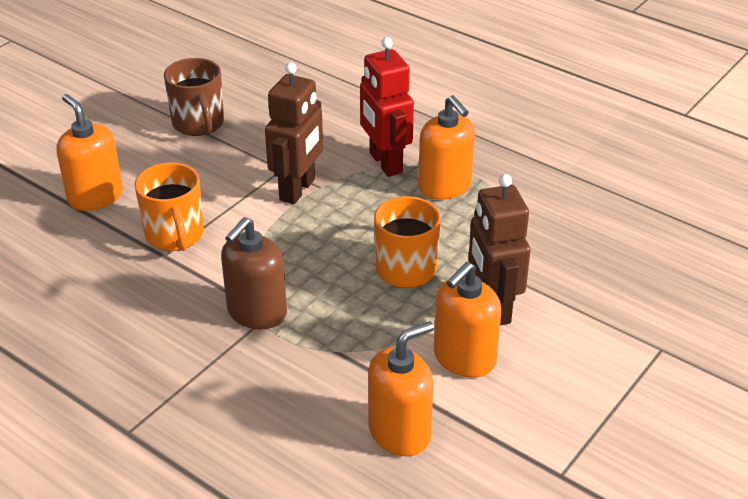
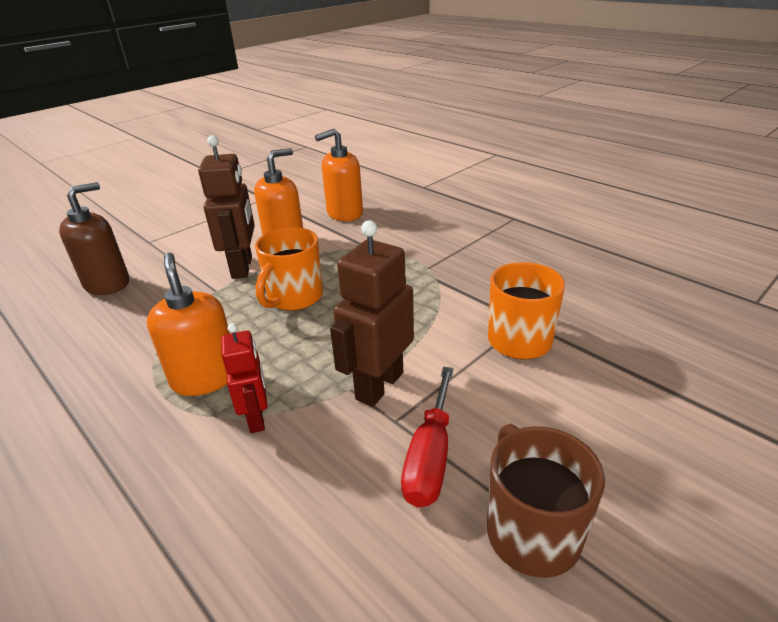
camera: 170 degrees left, 5 degrees down
(95, 197) = (637, 394): orange soap dispenser -> none
(256, 151) = (430, 457): none -> red screwdriver
(256, 312) = (431, 272): brown soap dispenser -> brown soap dispenser (107, 283)
(385, 163) = (256, 418): red robot -> red robot, size x0.62

